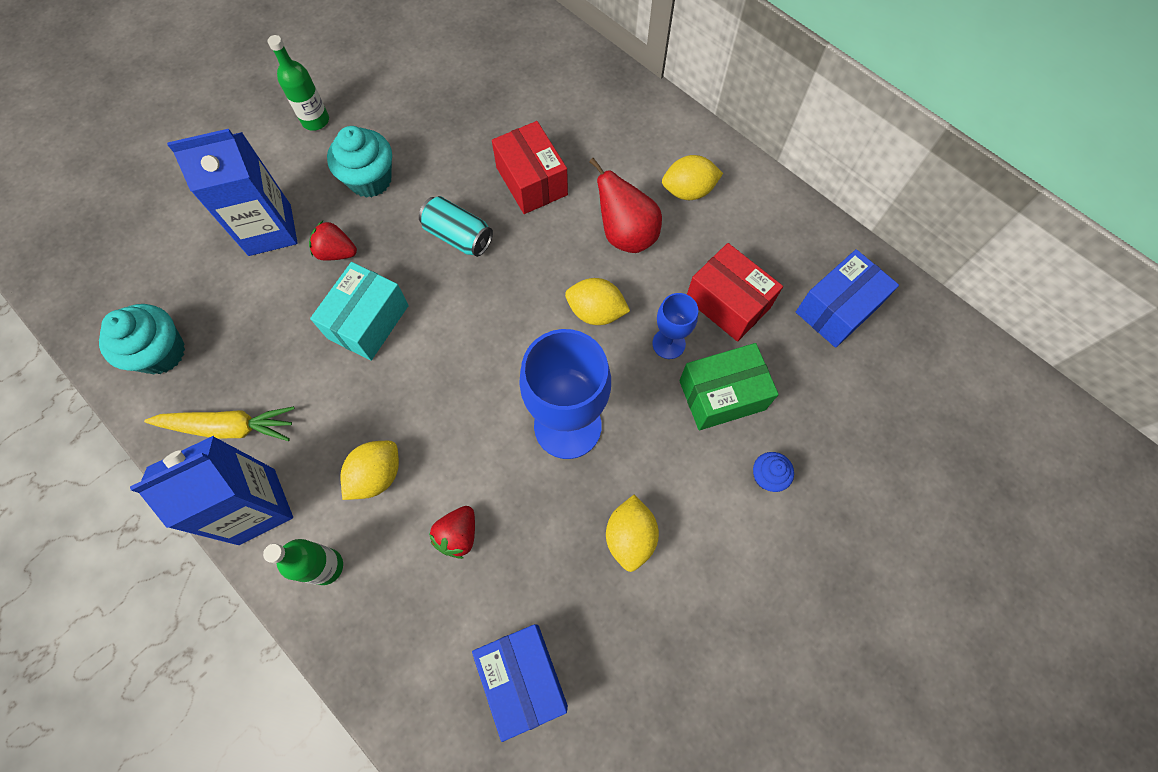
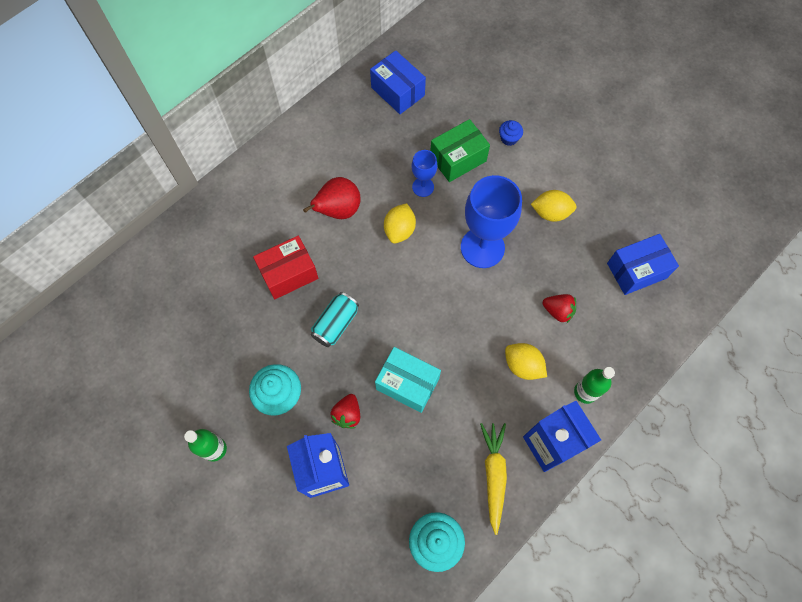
camera: 90 degrees left, 0 degrees up
(688, 191) = (303, 170): yellow lemon -> none
(722, 395) = (458, 159): green box -> green box turned 75 degrees clockwise
(727, 303) = (393, 151): red box -> none

